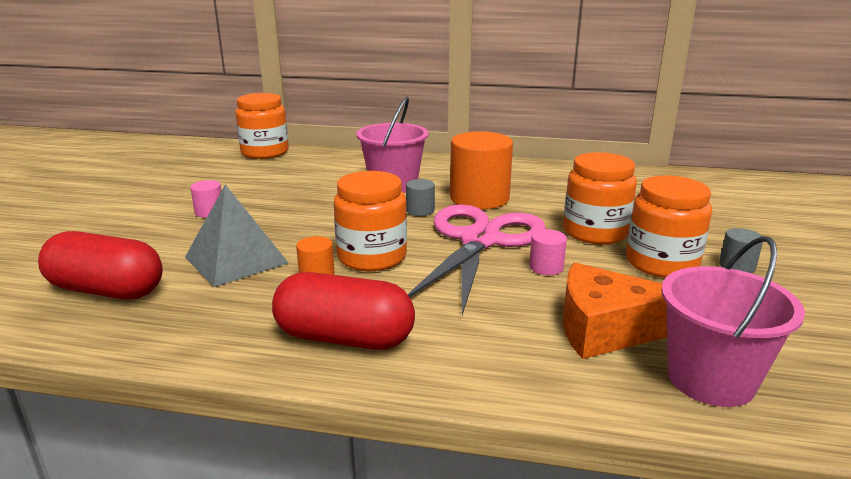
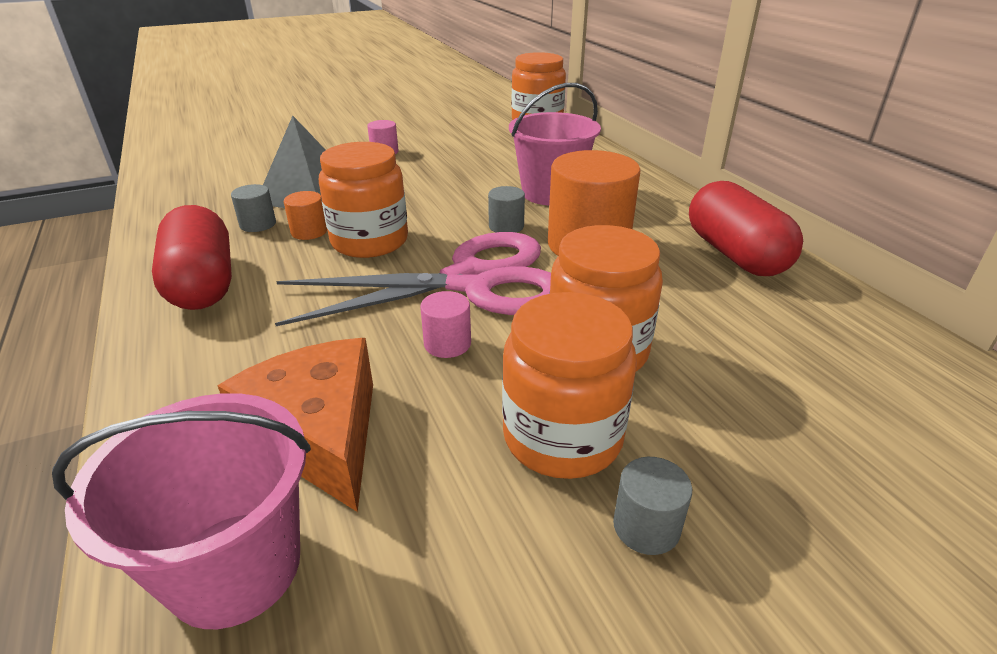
camera: 55 degrees right, 10 degrees up
(107, 290) = (222, 175): red capsule -> red capsule (735, 254)
(263, 293) = (258, 224): none -> grey cylinder

